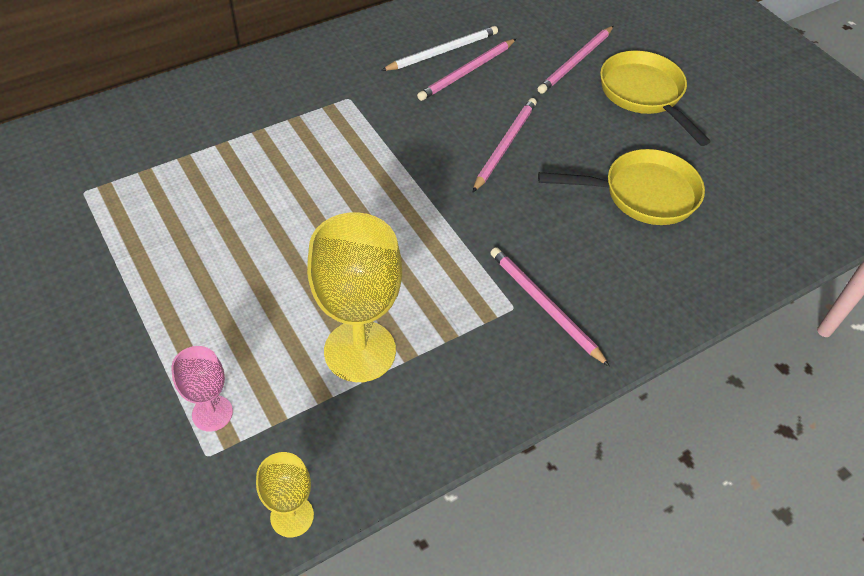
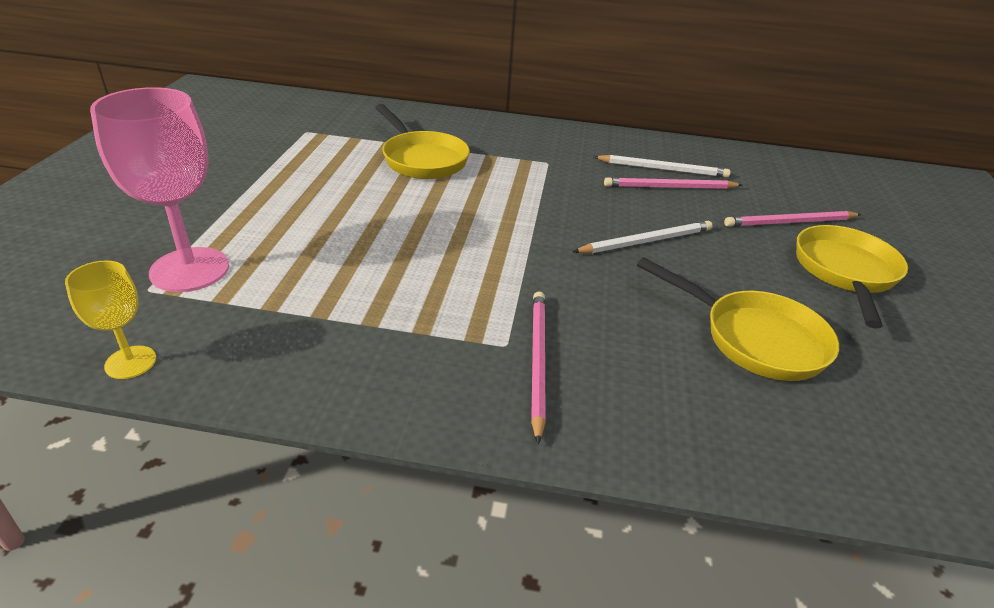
camera: 40 degrees right, 15 degrees down
(212, 413) = (190, 269): pink goblet -> pink goblet, size x1.90
(241, 160) = (422, 159): none -> yellow pan
(360, 351) = (338, 297): yellow goblet -> none
(505, 145) = (646, 241): pink pencil -> white pencil

